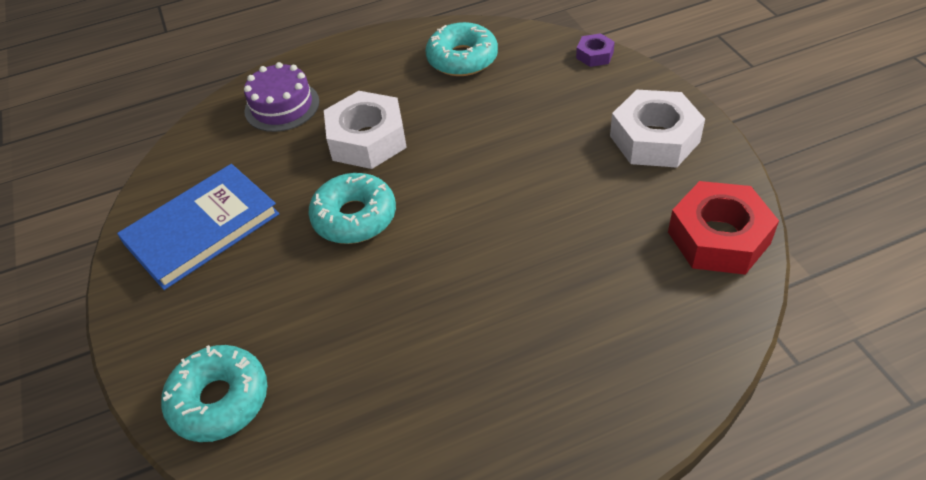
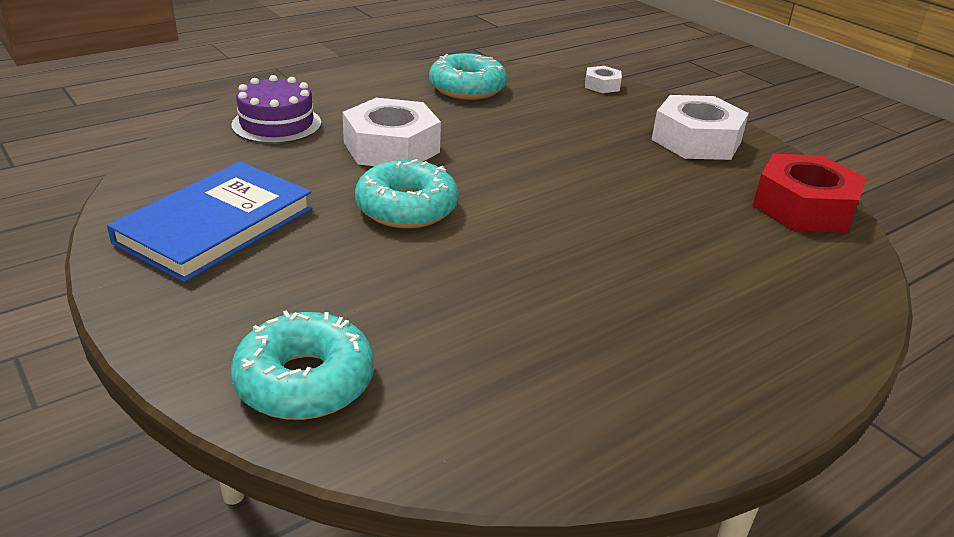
camera: 20 degrees left, 15 degrees down
(594, 55) = (602, 85): purple nut -> white nut

